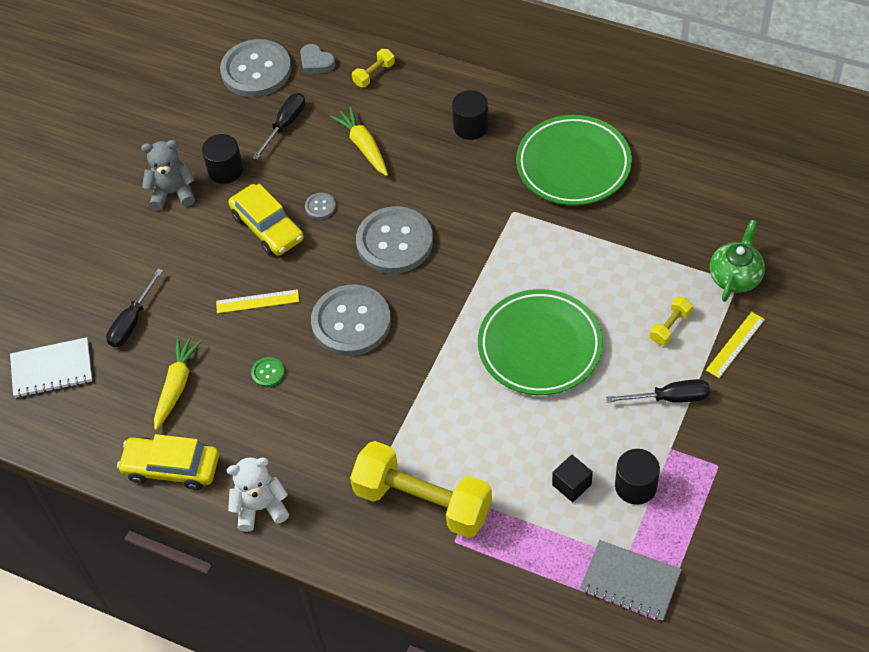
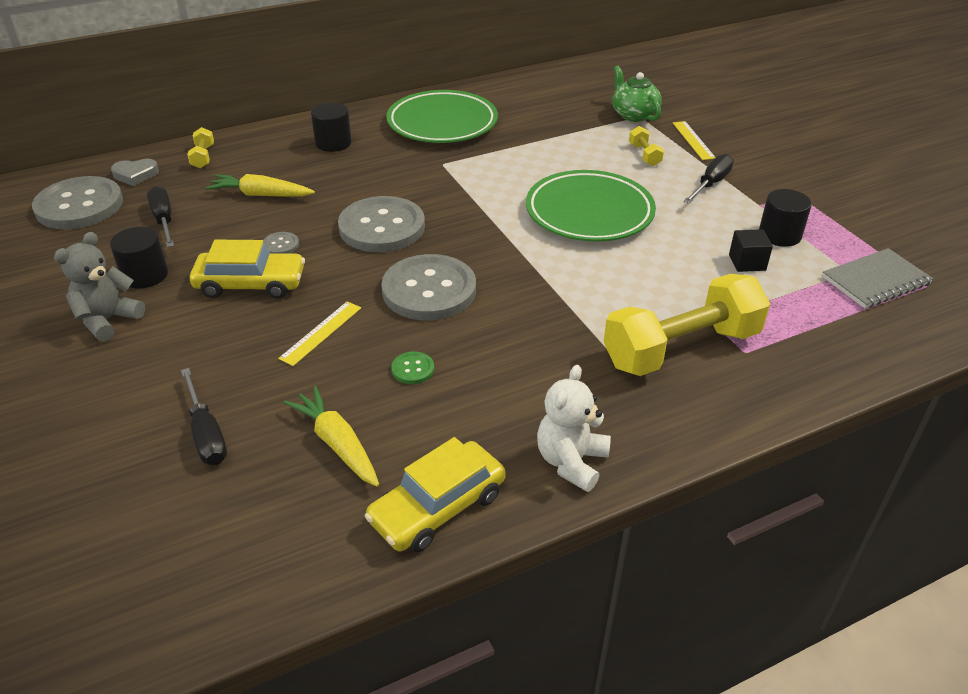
camera: 55 degrees left, 15 degrees down
(52, 369) = (161, 542): white notebook -> none

